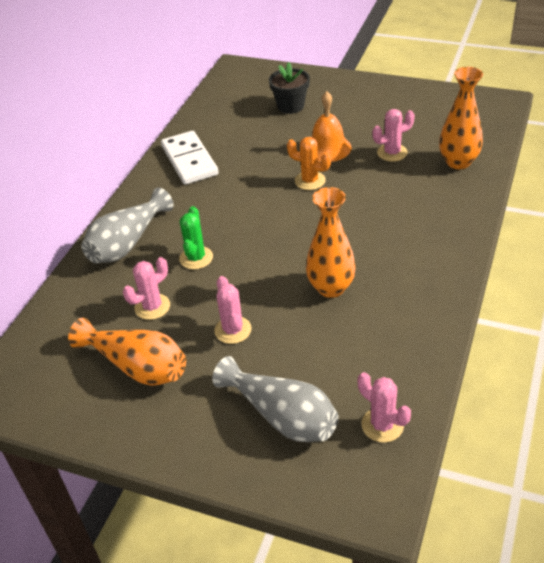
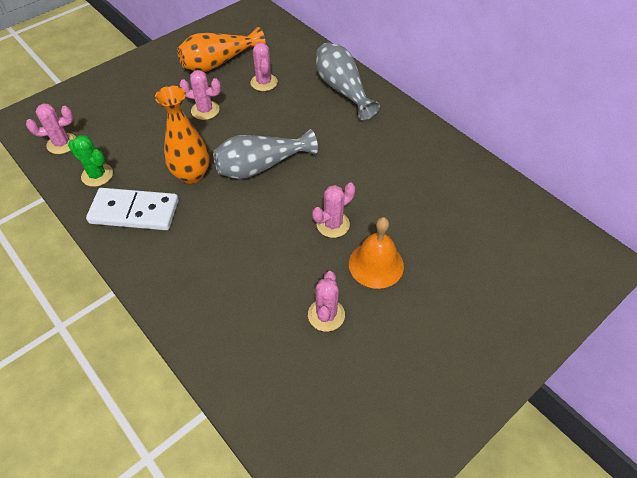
camera: 115 degrees right, 10 degrees up
(189, 160) = (429, 156): white domino -> white domino (134, 211)
(196, 258) = (293, 117): green cactus -> green cactus (97, 175)
(282, 416) = (117, 105): grey vase -> grey vase (261, 166)
(290, 106) = (481, 272): black flower pot -> none
(310, 181) = (333, 224): orange cactus -> pink cactus
(458, 162) = (262, 366): orange vase -> none

